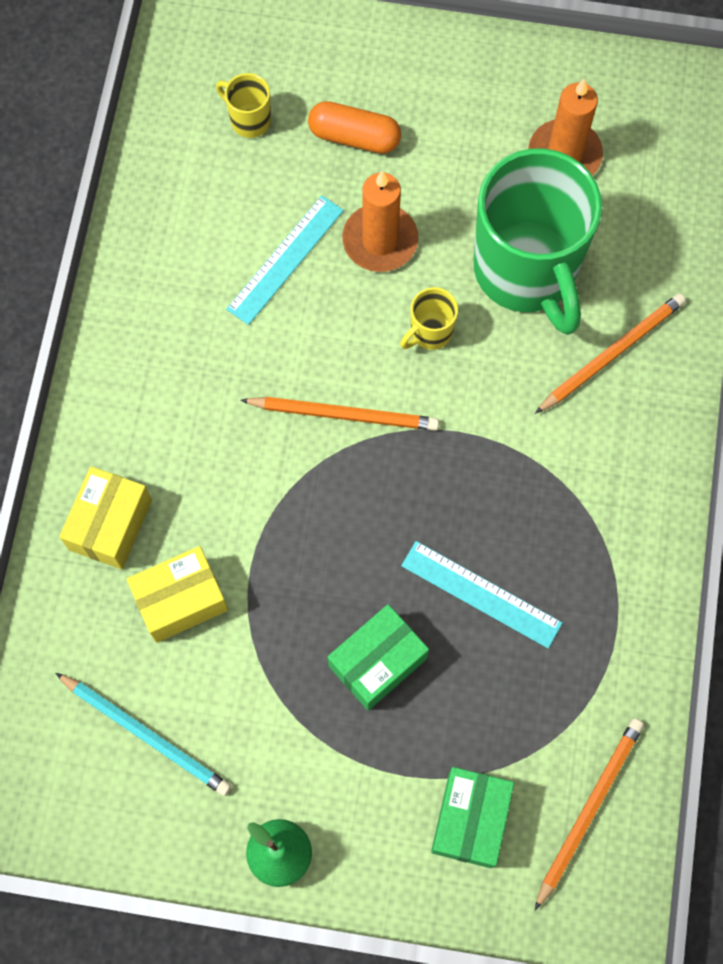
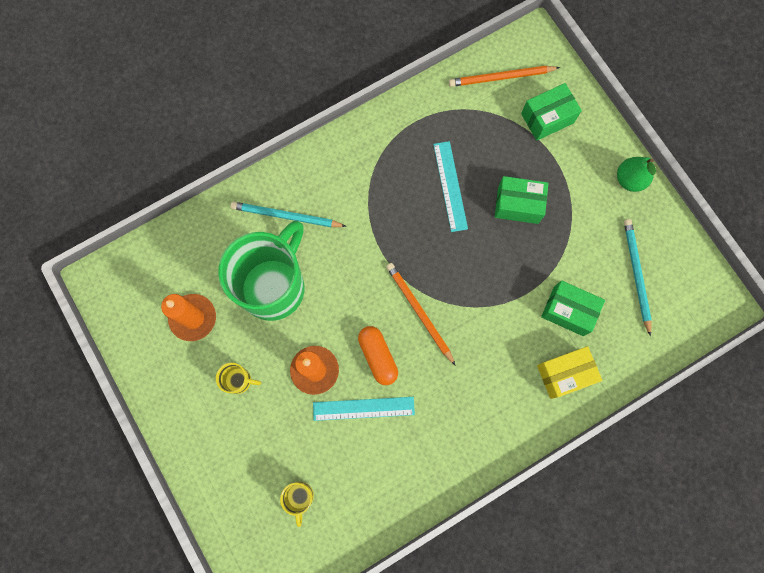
camera: 130 degrees left, 5 degrees up
(181, 600) = (568, 311): yellow box -> green box
(354, 137) = (266, 432): orange capsule -> orange capsule (378, 356)
(430, 332) = (344, 306): yellow mug -> yellow mug (239, 380)
(611, 354) = (286, 216): orange pencil -> turquoise pencil

